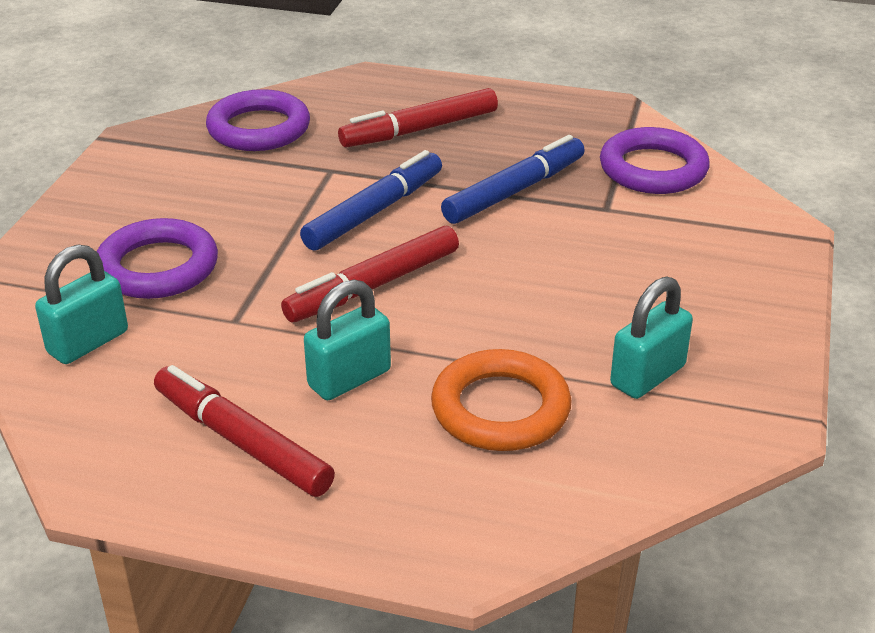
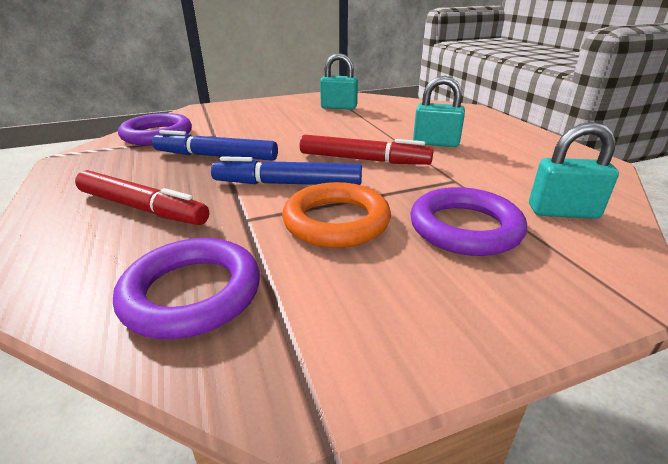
camera: 125 degrees left, 5 degrees down
(241, 442) = (512, 147): red marker -> none
(500, 409) = (398, 119): orange ring -> orange ring (336, 221)

